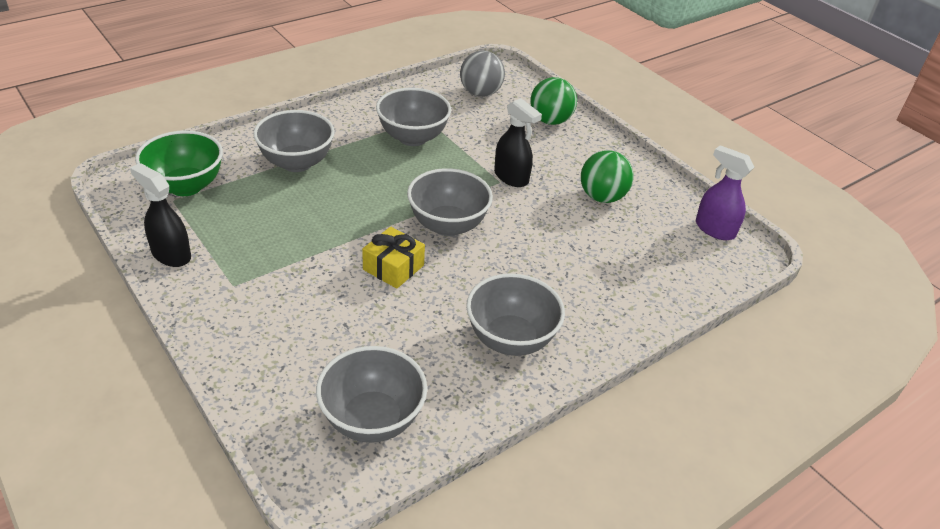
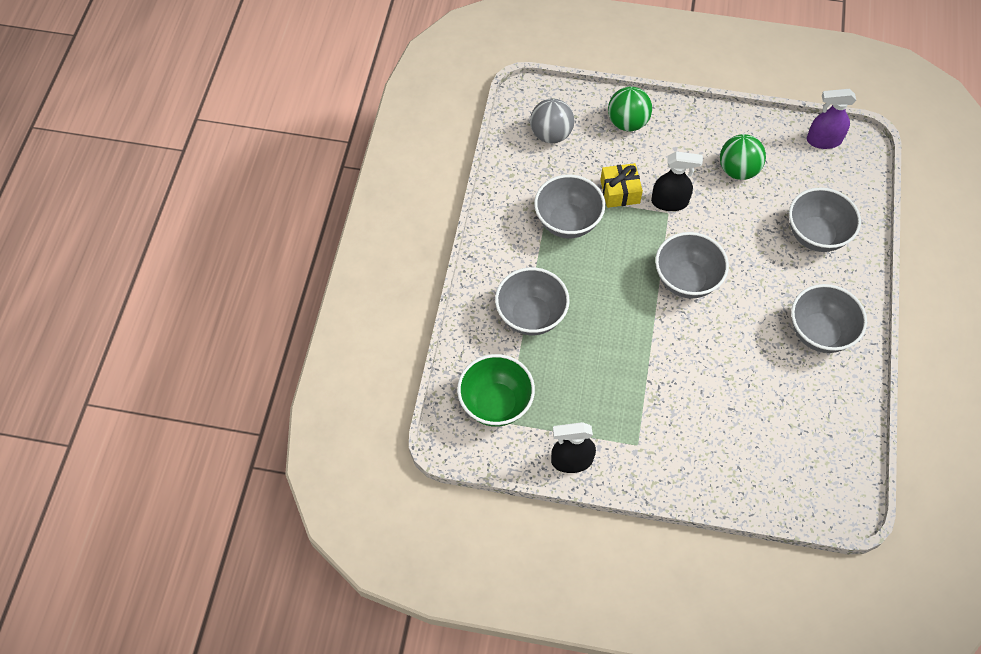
camera: 40 degrees left, 20 degrees up
(372, 419) = (821, 451): grey bowl -> grey bowl (816, 235)
(393, 267) = (700, 343): yellow gift -> yellow gift (620, 191)

